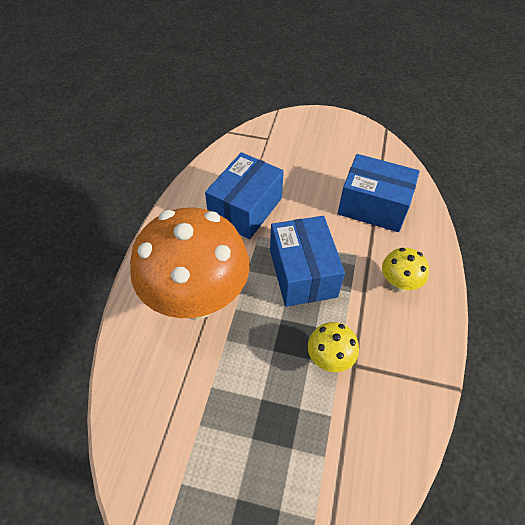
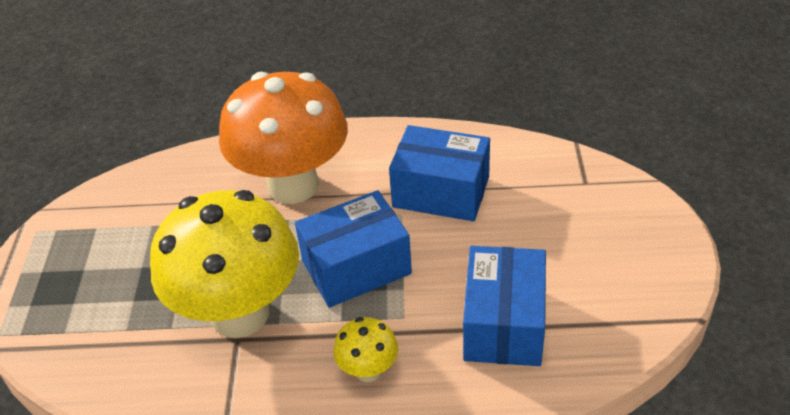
camera: 80 degrees right, 10 degrees down
(329, 359) = (240, 314): yellow mushroom -> yellow mushroom, size x2.34

